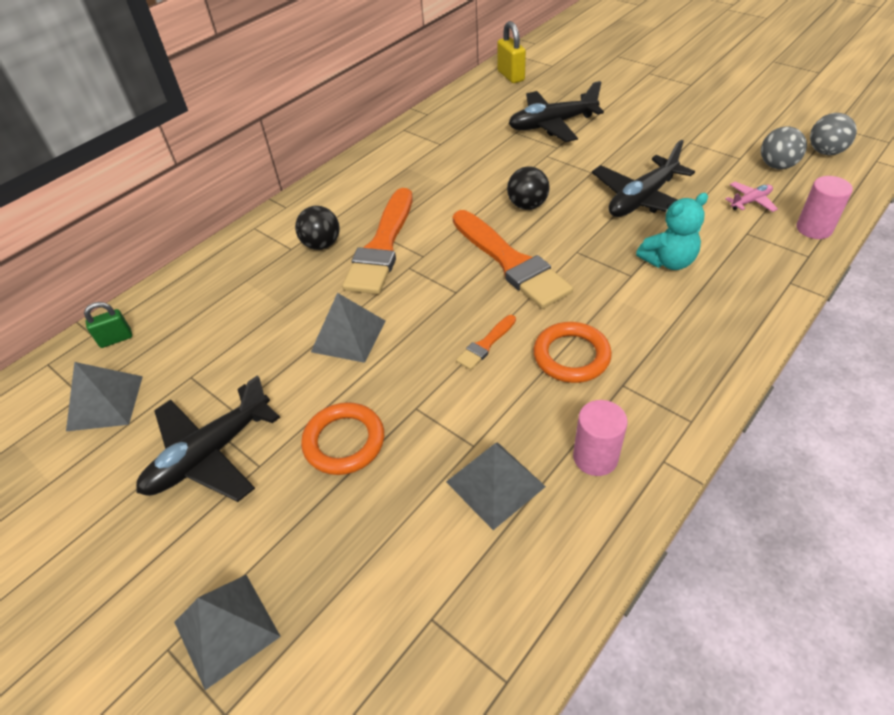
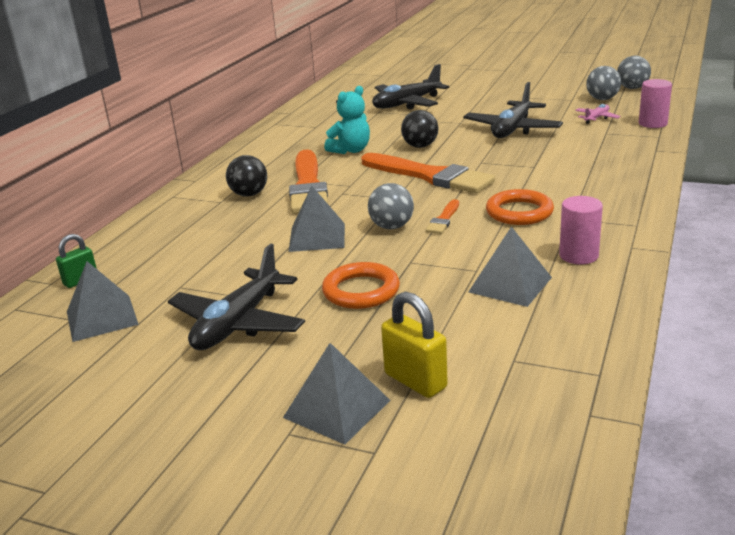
camera: 20 degrees left, 20 degrees down
(427, 341) = (391, 227): none -> grey ball
(511, 76) = (350, 84): yellow padlock -> yellow padlock (415, 381)
(668, 261) = (557, 155): turquoise teddy bear -> turquoise teddy bear (351, 150)

